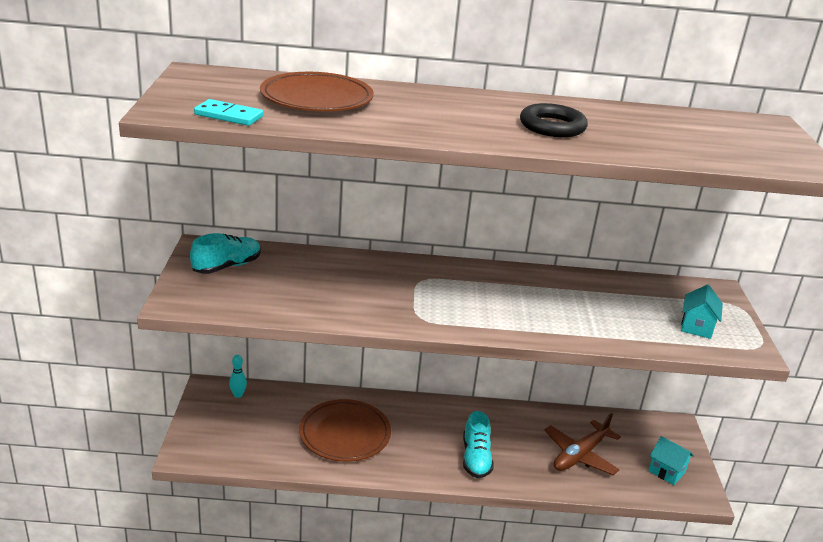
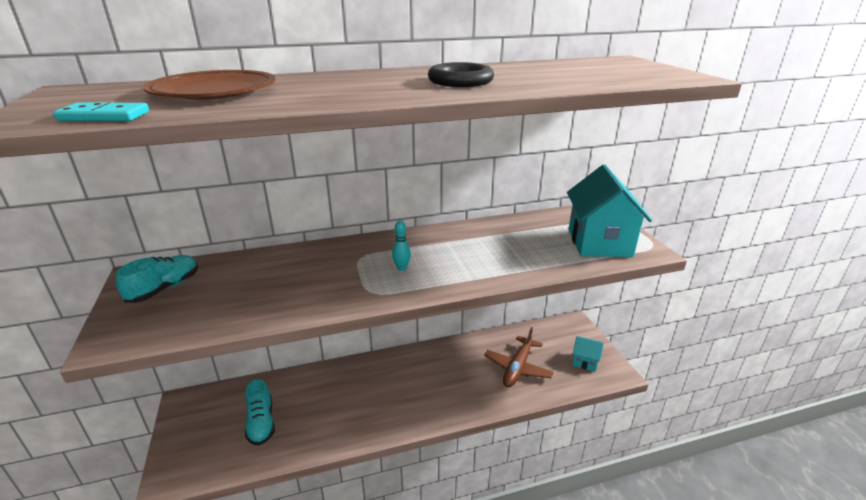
camera: 15 degrees left, 0 degrees up
(238, 395) = (212, 400): turquoise bowling pin -> turquoise bowling pin (401, 268)
(345, 434) = (321, 409): brown plate -> none
(476, 458) = (439, 396): turquoise shoe -> turquoise shoe (261, 423)
(696, 327) = (599, 242): turquoise house -> turquoise house, size x2.07

